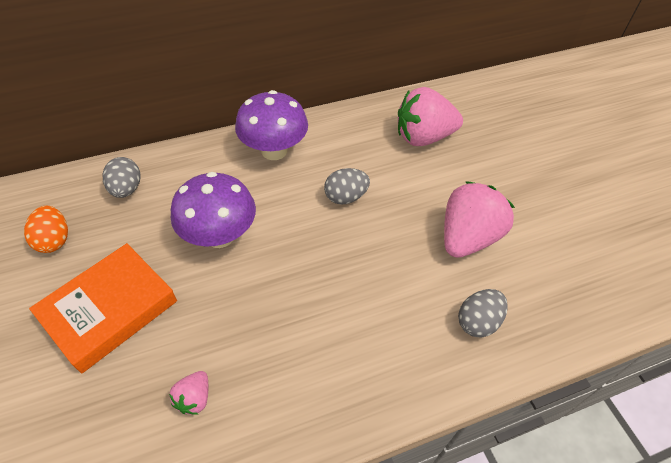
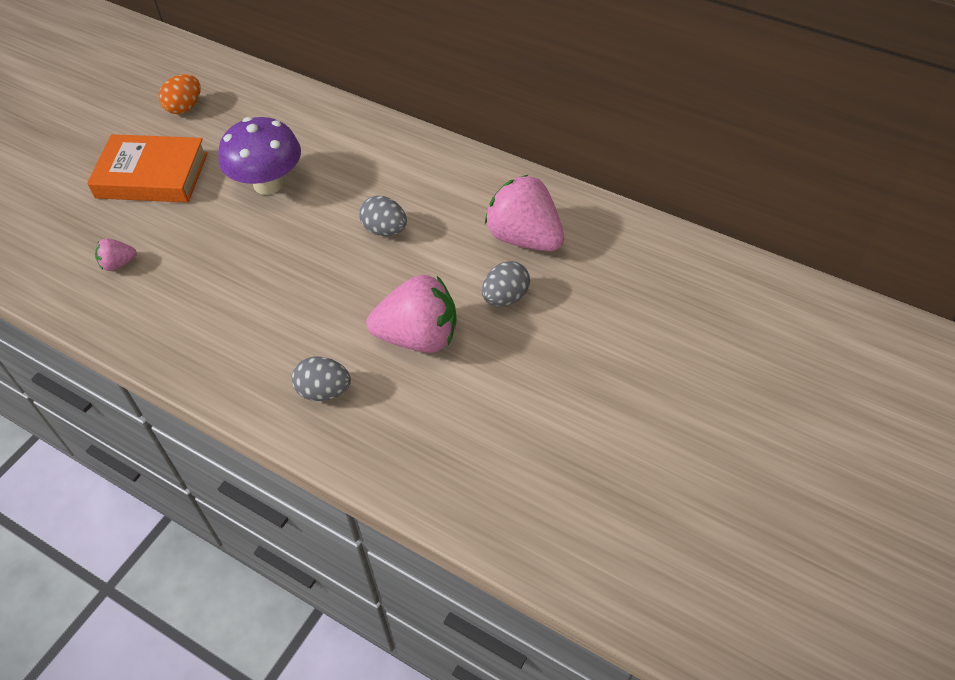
camera: 55 degrees right, 0 degrees up
(127, 189) = (264, 106): grey egg -> grey egg (505, 297)
(274, 151) = (393, 154): purple mushroom -> none

